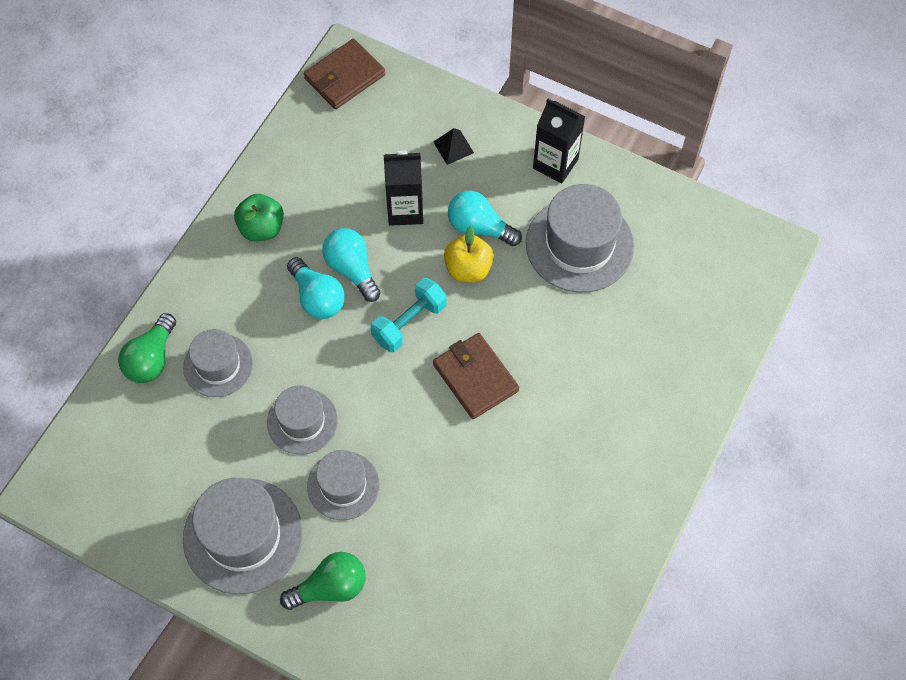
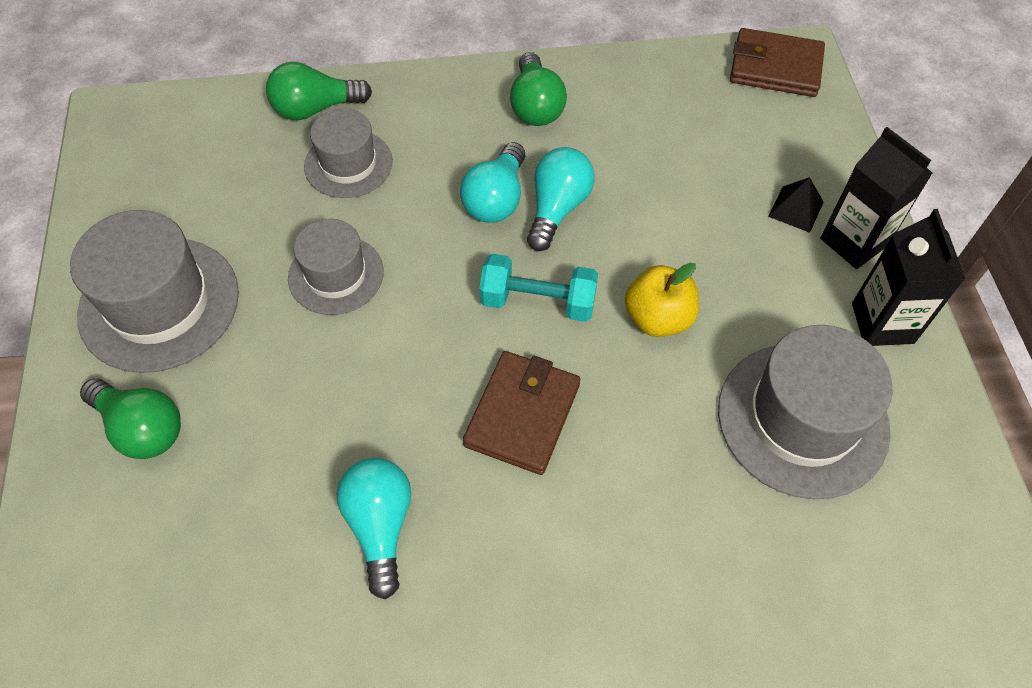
camera: 55 degrees right, 5 degrees down
(262, 228) = (535, 106): green apple -> green light bulb
(343, 485) = (282, 362): grey hat -> none
(405, 210) = (674, 212): black carton -> black carton (854, 242)
(479, 227) = (721, 296): turquoise light bulb -> turquoise light bulb (380, 525)

